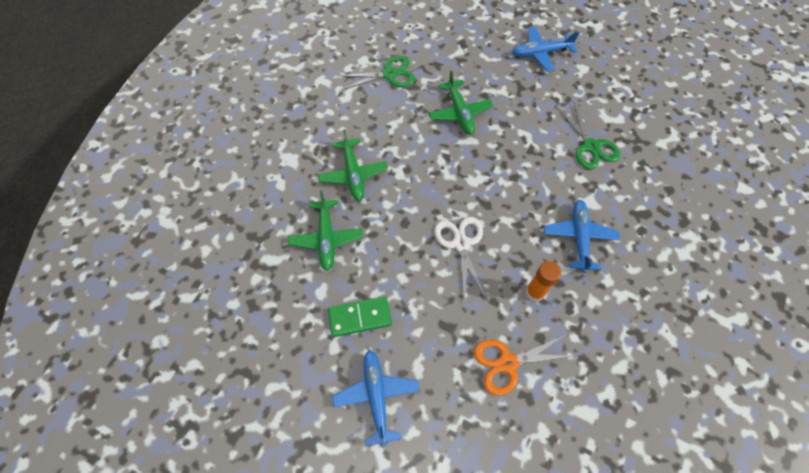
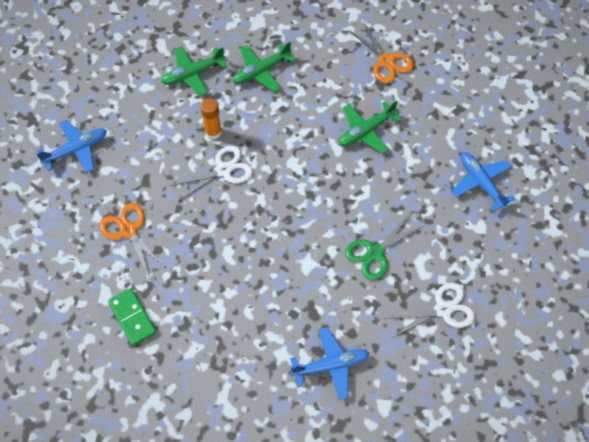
camera: 70 degrees right, 0 degrees up
(360, 317) = (133, 119): green domino -> green domino (132, 318)
(389, 74) = (386, 61): green scissors -> orange scissors
(535, 292) = (197, 237): orange glue stick -> orange glue stick (213, 132)
(579, 237) = (265, 261): blue plane -> blue plane (331, 365)
(657, 117) = (443, 310): none -> white scissors

